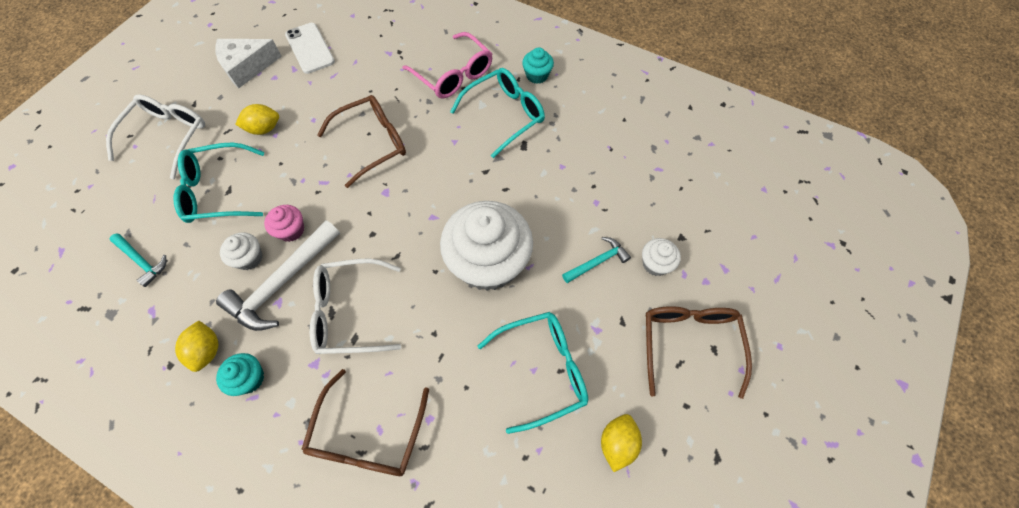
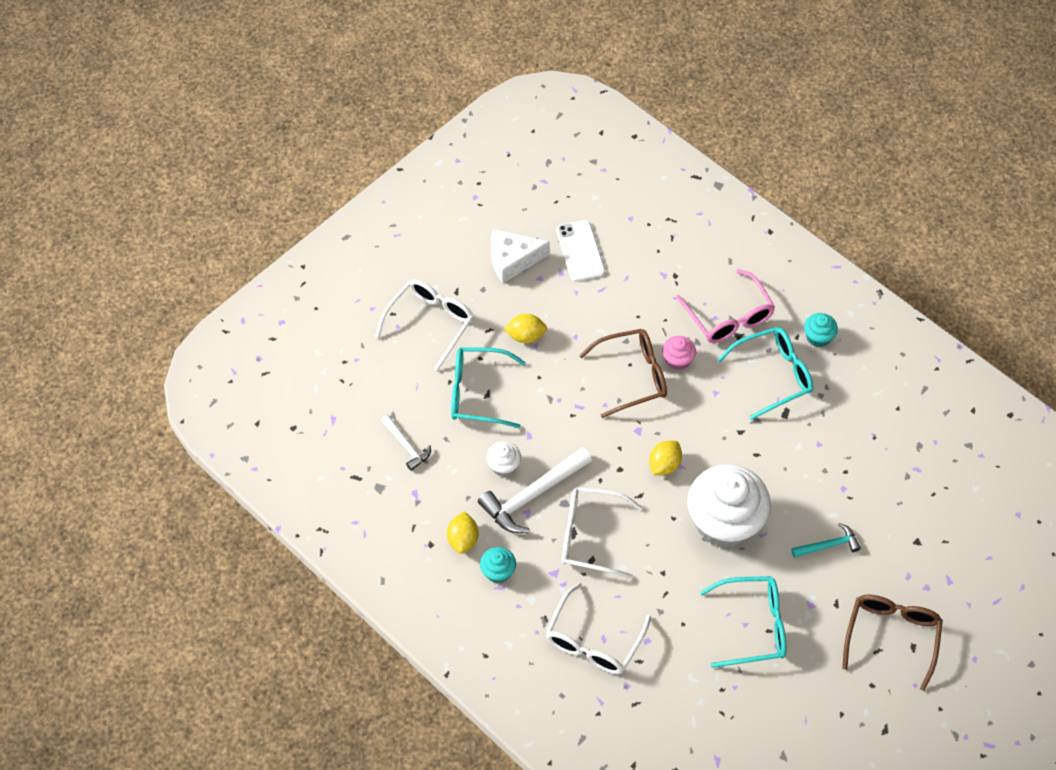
camera: 15 degrees right, 5 degrees down
(142, 261) = (406, 446): turquoise hammer -> white hammer
(291, 230) = (544, 448): pink cupcake -> pink cupcake (677, 360)
(367, 436) = (593, 641): brown glasses -> white glasses
(617, 443) = (802, 698): yellow lemon -> yellow lemon (664, 465)
(655, 264) = (883, 560): white cupcake -> none

